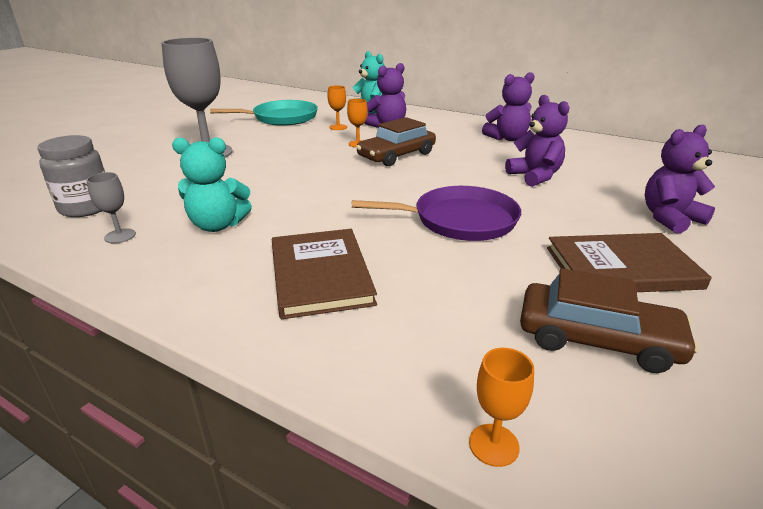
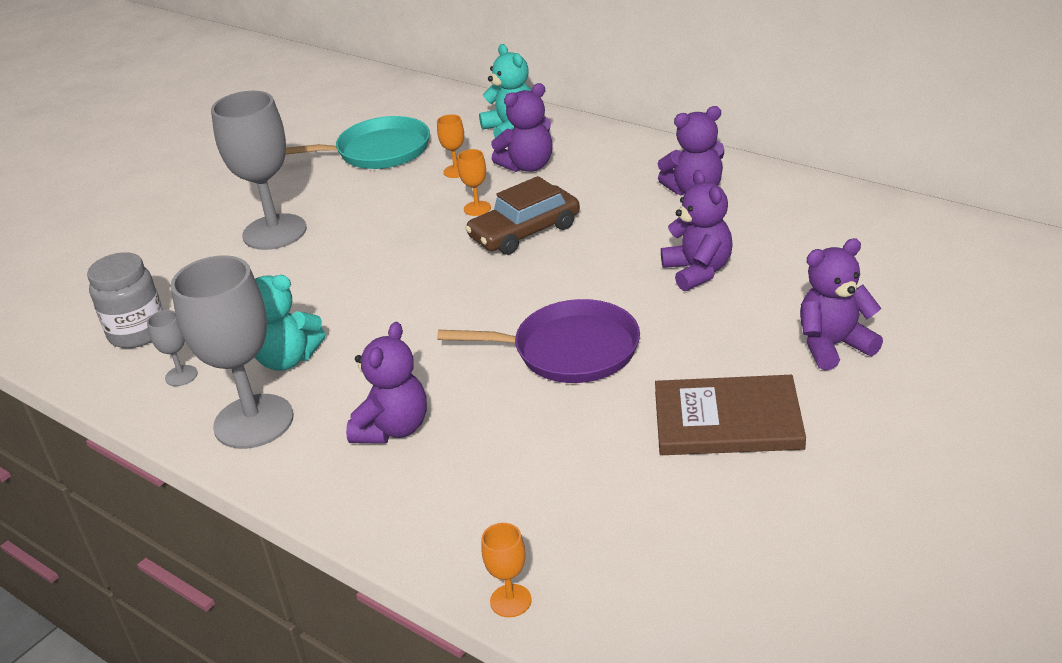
camera: 10 degrees right, 5 degrees up
(185, 269) = (253, 421): none -> grey goblet
(320, 275) = (393, 429): brown book -> purple teddy bear
(597, 339) = (651, 506): brown car -> none

